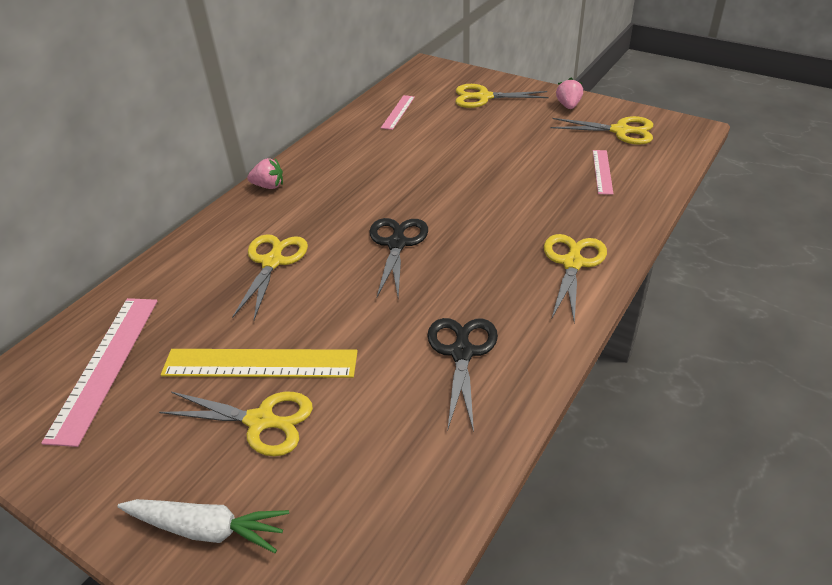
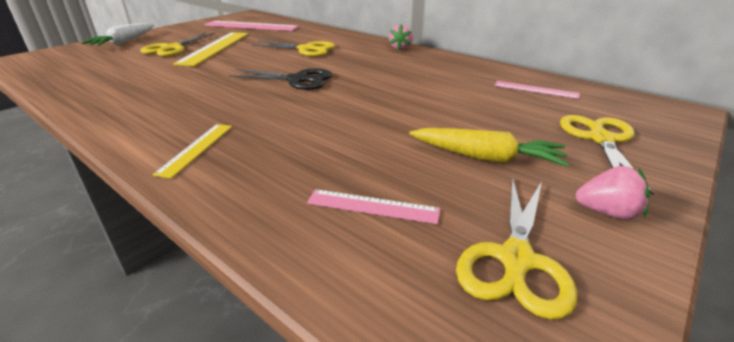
camera: 95 degrees right, 10 degrees down
(462, 352) = (150, 92): black scissors -> none
(527, 136) = (486, 157): none -> yellow carrot
(572, 263) = (196, 149): yellow scissors -> yellow ruler

